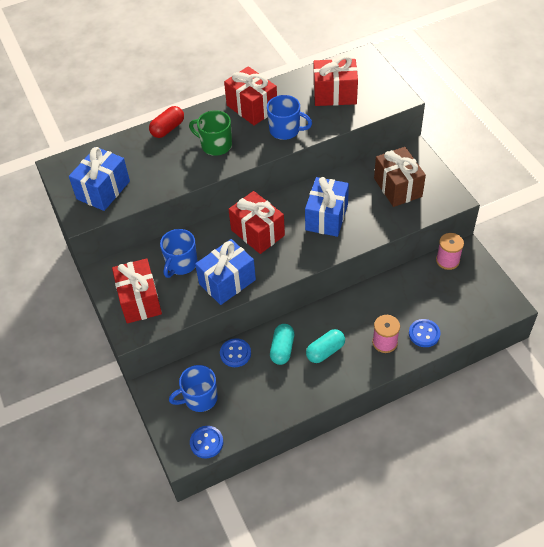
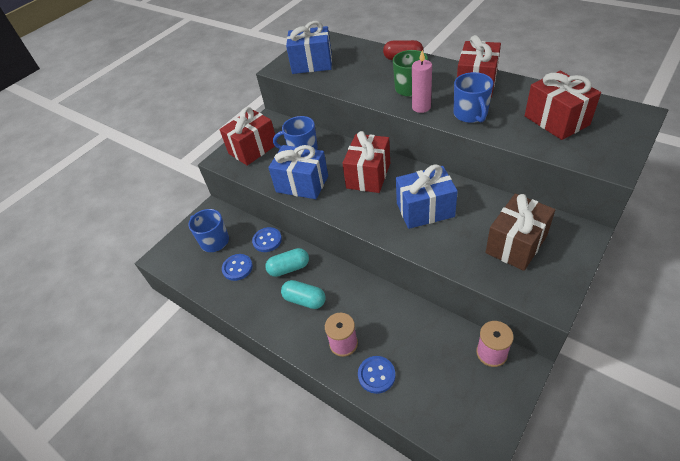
camera: 65 degrees right, 5 degrees down
(206, 442) = (175, 266): blue button -> blue button (237, 268)
(249, 152) = (421, 107): none -> pink candle

